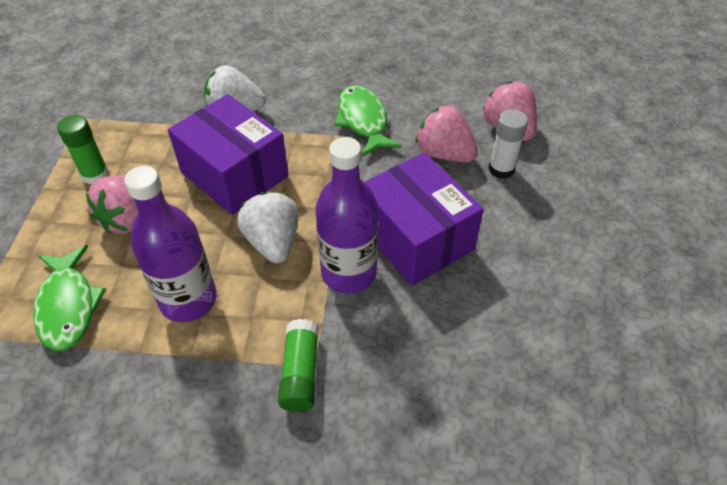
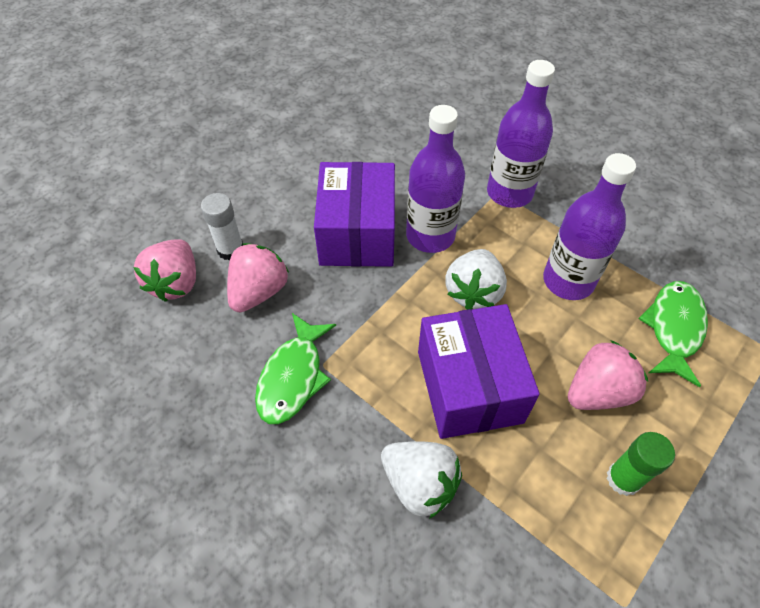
camera: 145 degrees left, 5 degrees up
(300, 373) = (509, 193): green glue stick -> purple bottle
(444, 154) = (259, 291): pink strawberry -> pink strawberry turned 135 degrees counterclockwise

